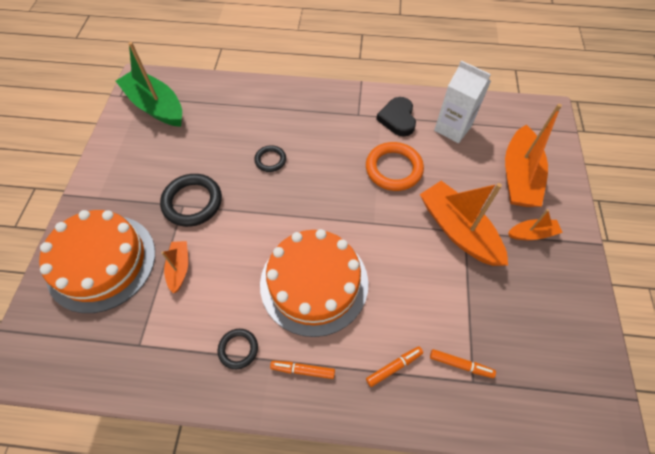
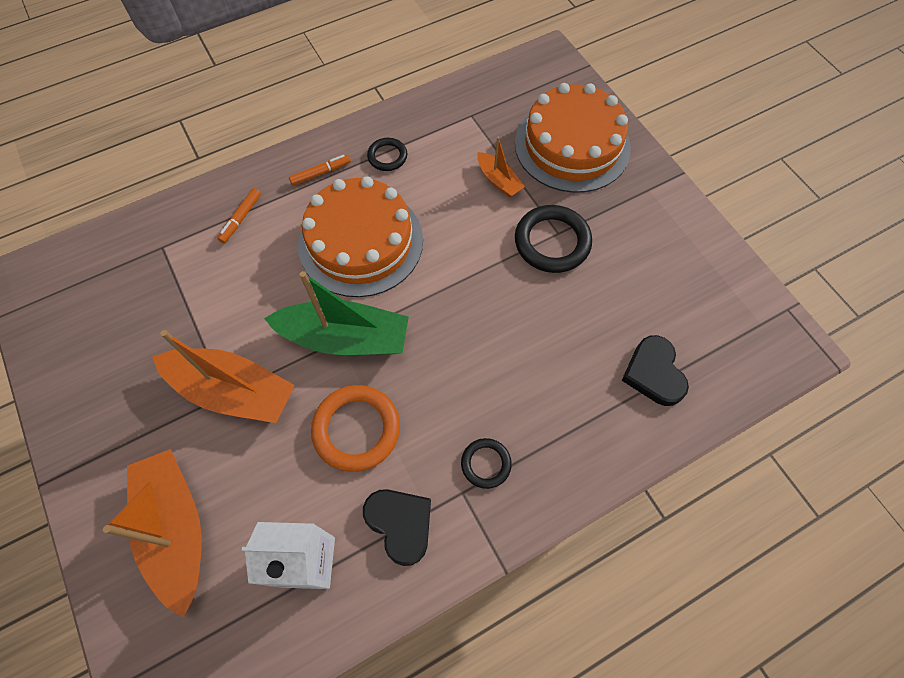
camera: 145 degrees right, 5 degrees up
(156, 106) = (727, 323): green boat -> green boat (345, 338)
(218, 108) = (654, 373): none -> black heart
(270, 160) = (517, 342): black ring -> black ring (486, 464)
(460, 364) = (178, 254): orange marker -> none
(532, 234) = (137, 443): orange boat -> none

